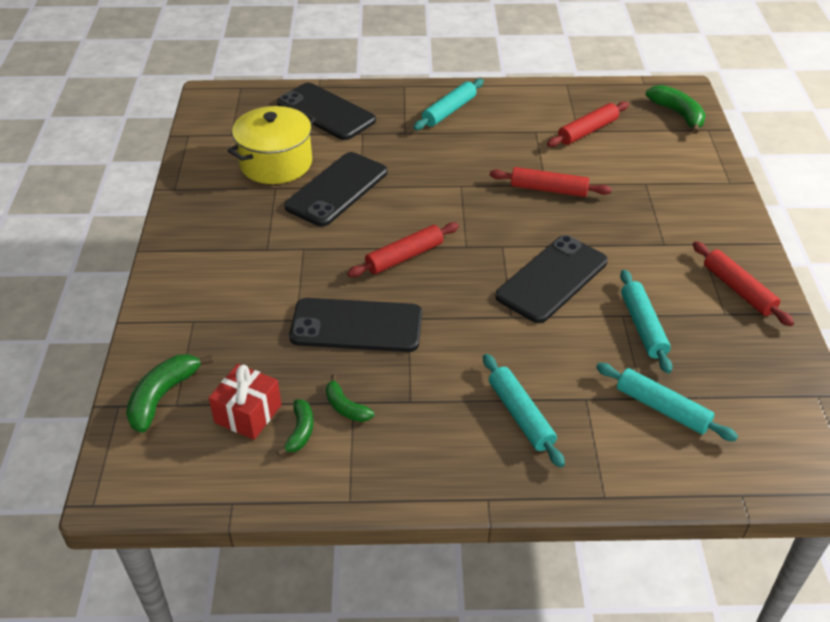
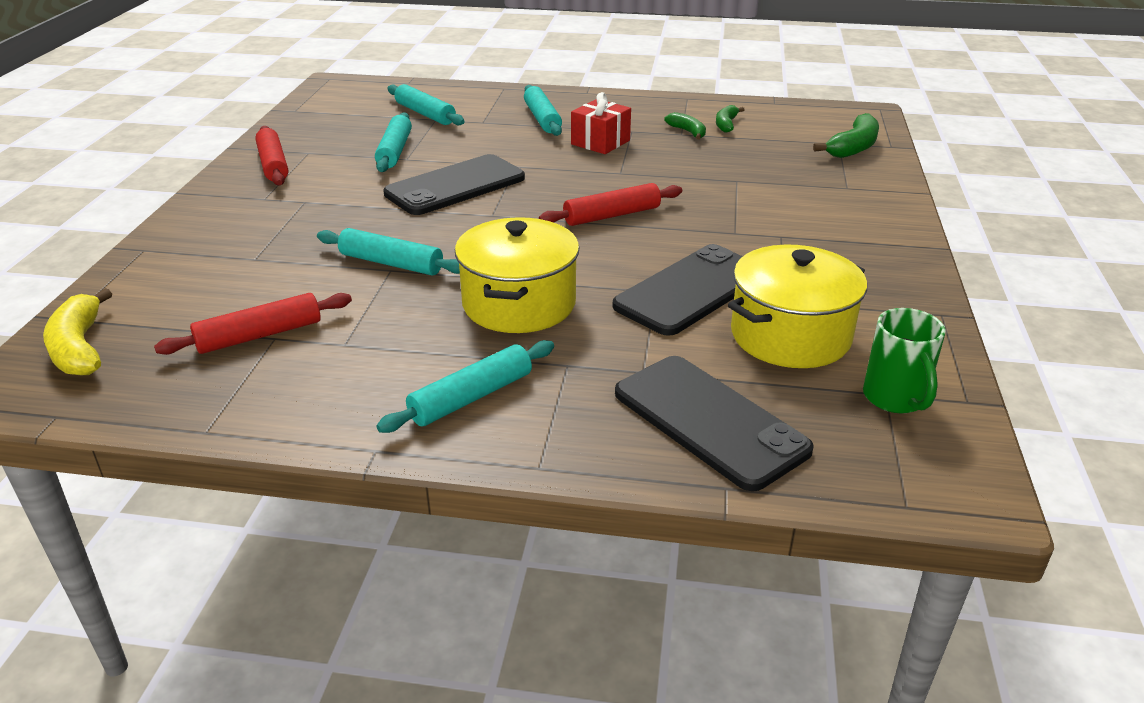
camera: 170 degrees left, 10 degrees down
(226, 132) = (895, 398): none -> green mug
(248, 414) = (772, 135): red gift -> red gift (600, 142)
(356, 326) = (674, 172): black phone -> none
(447, 167) = (519, 304): none -> yellow pot
(548, 190) = (391, 263): red rolling pin -> turquoise rolling pin
(678, 114) = (80, 348): green banana -> yellow banana

